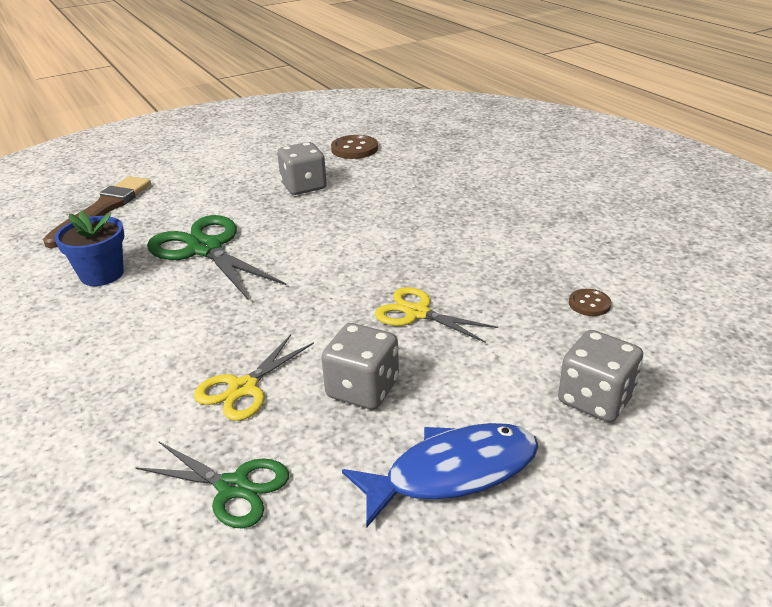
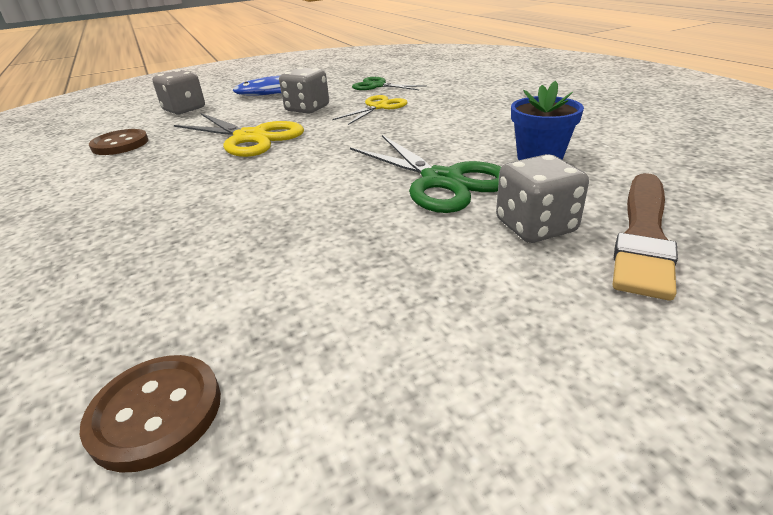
camera: 175 degrees left, 0 degrees up
(304, 186) = (313, 277): grey dice -> grey dice (535, 226)
(417, 313) = (250, 138): yellow scissors -> yellow scissors, size x1.63
(589, 304) = (120, 144): brown button -> brown button, size x1.68

